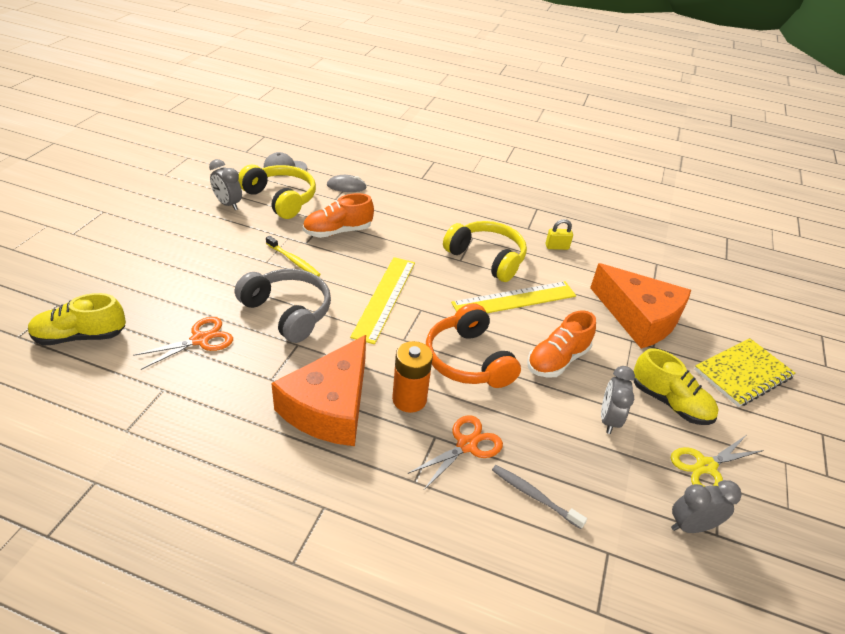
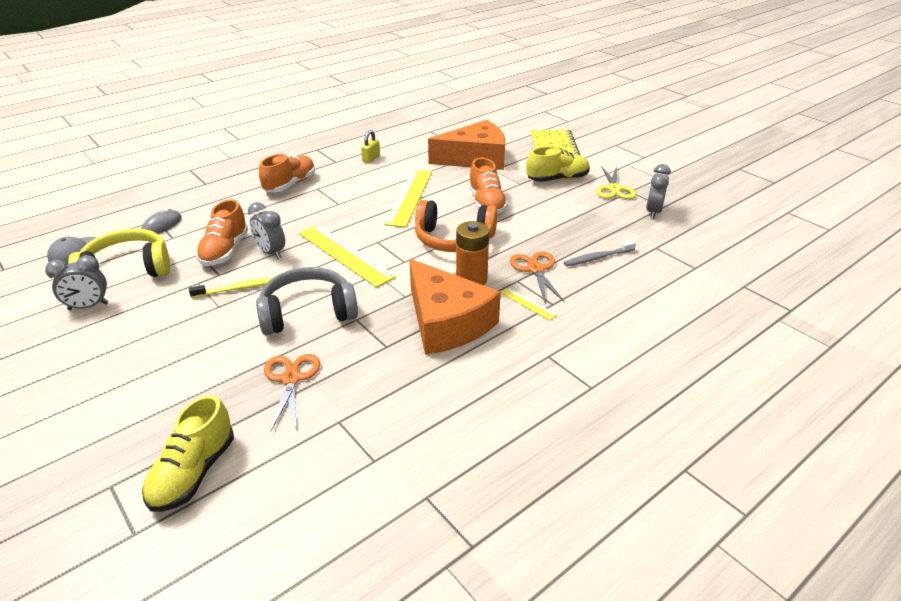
camera: 55 degrees left, 5 degrees down
(400, 459) = (528, 303): none -> yellow ruler
(463, 220) = (290, 185): none -> orange shoe
(486, 258) = (350, 191): yellow headphones -> none
(608, 419) = (555, 206): grey clock -> grey clock (271, 252)

